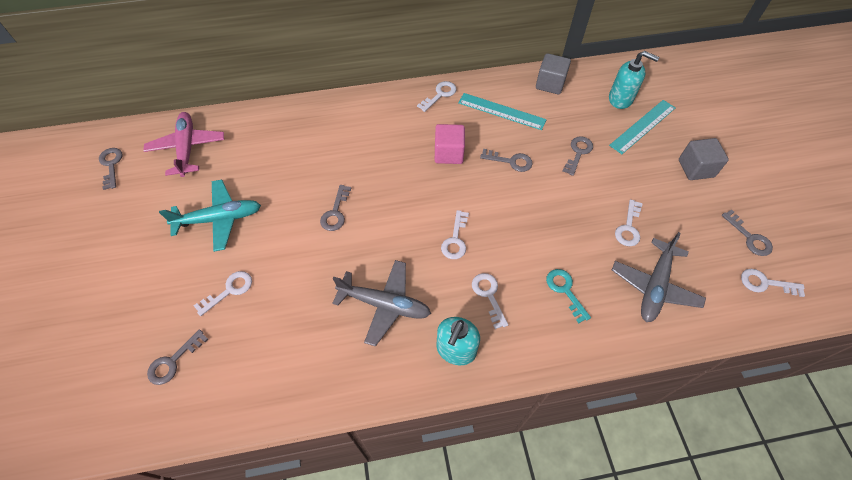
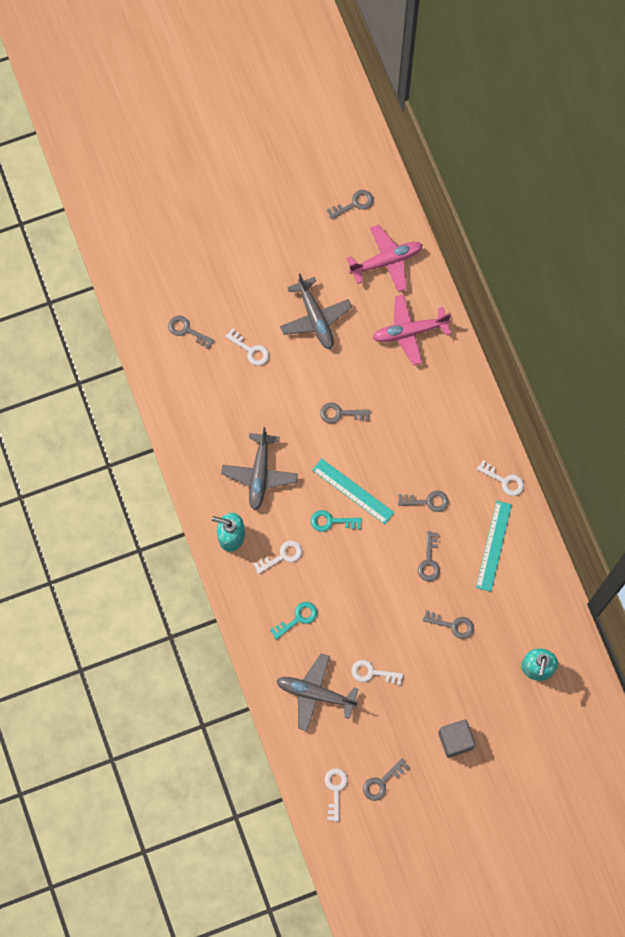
camera: 80 degrees right, 15 degrees up
(219, 219) = (315, 318): turquoise plane -> grey plane
(269, 141) = (409, 332): none -> pink plane
(449, 153) = (427, 501): pink cube -> grey key
(455, 239) = (331, 521): white key -> turquoise key
(550, 84) = (544, 592): grey cube -> none
(642, 126) = (502, 690): turquoise ruler -> turquoise ruler (353, 491)

